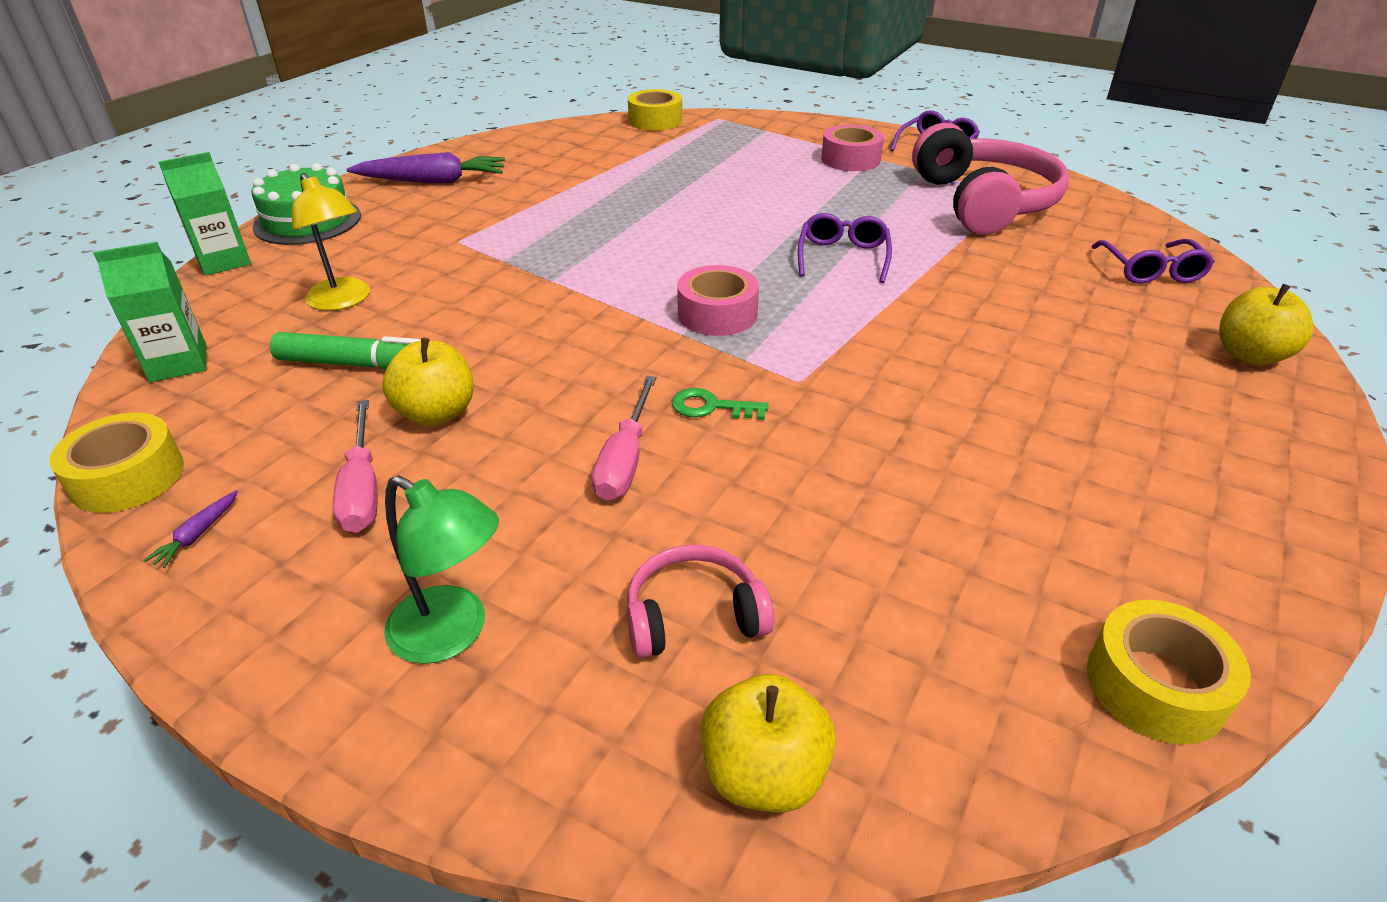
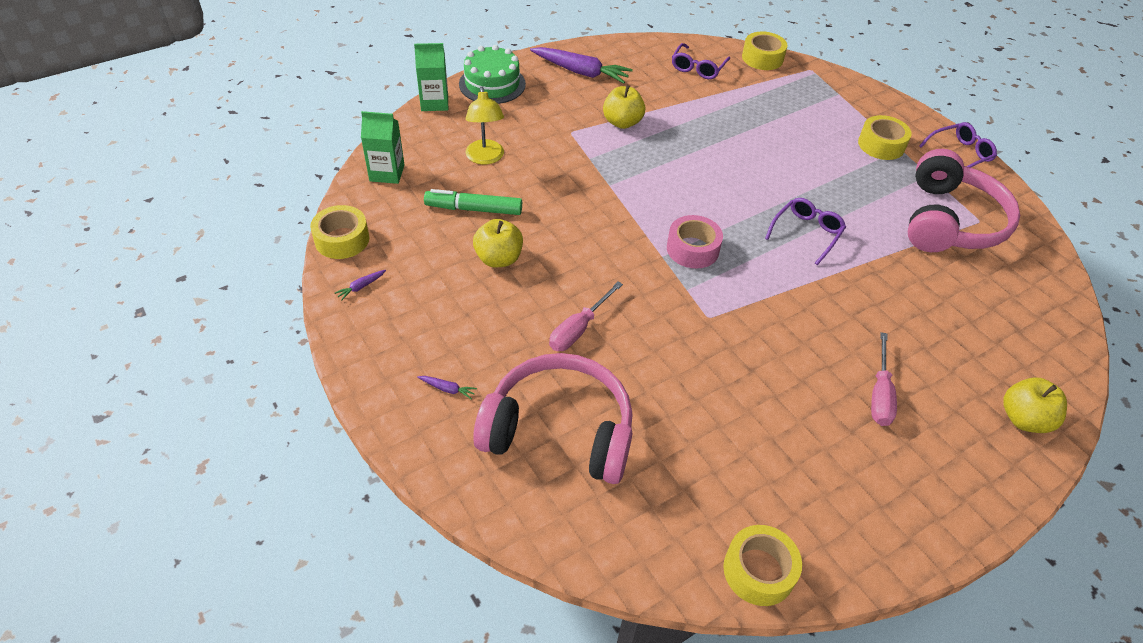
camera: 25 degrees right, 10 degrees up
(358, 365) = (474, 209): green marker -> green marker turned 150 degrees clockwise
(362, 489) = (442, 291): pink screwdriver -> pink screwdriver (880, 394)
(452, 633) = (447, 389): green lamp -> purple carrot
(694, 616) = (559, 431): pink headphones -> pink headphones, size x2.03
(711, 407) = (645, 314): green key -> none
(764, 773) = (543, 516): yellow apple -> yellow apple (622, 122)
(850, 159) = (881, 145): pink tape -> yellow tape
(1151, 271) = (1021, 327): purple glasses -> purple glasses (698, 68)

